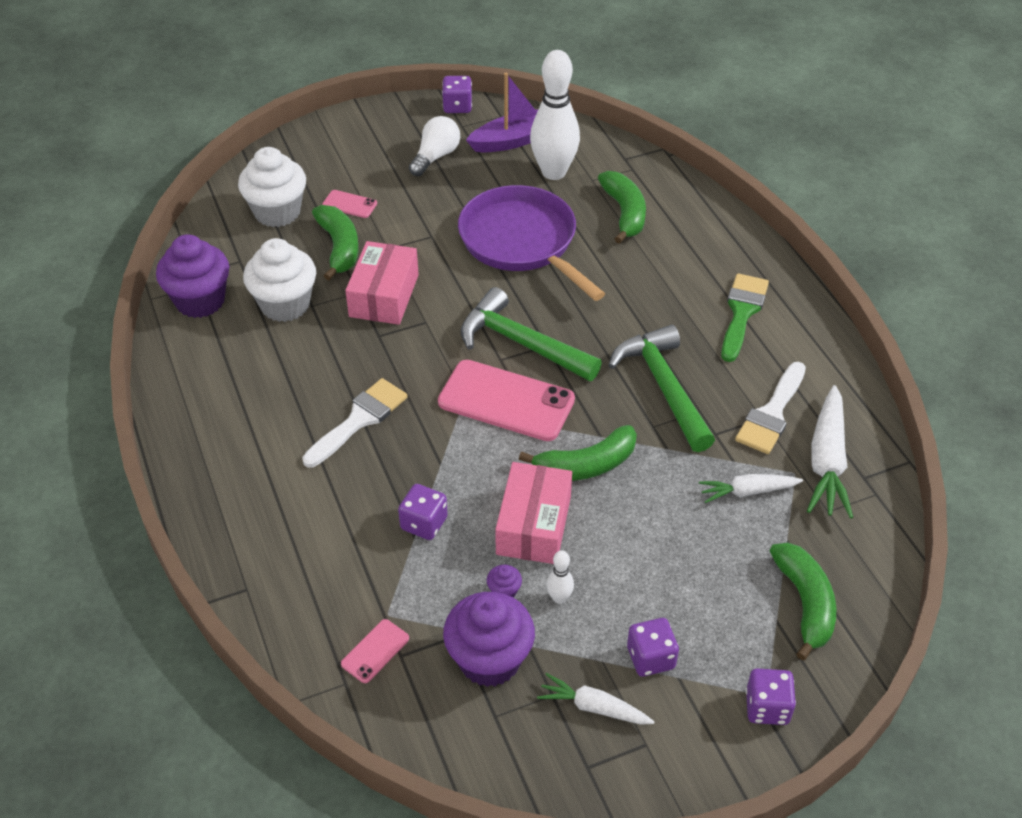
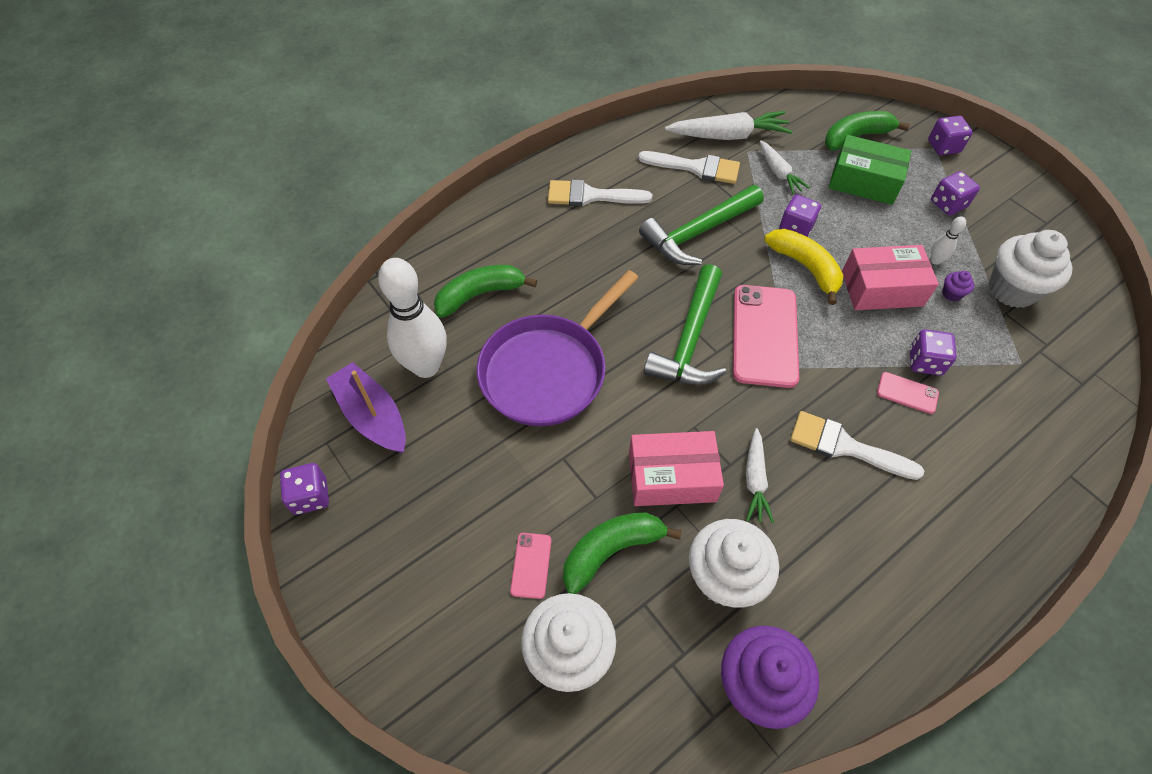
camera: 105 degrees left, 10 degrees up
(375, 651) = (1056, 362): pink phone -> pink phone (907, 393)
(436, 156) = (418, 493): white light bulb -> none
(489, 660) = (1012, 289): purple cupcake -> white cupcake
(586, 465) = (805, 267): green banana -> yellow banana
(594, 707) = (1004, 226): white carrot -> white carrot (755, 480)
(649, 477) = (795, 228): none -> purple dice
(713, 577) = (864, 181): none -> green box
(742, 312) = (591, 196): green brush -> white brush

